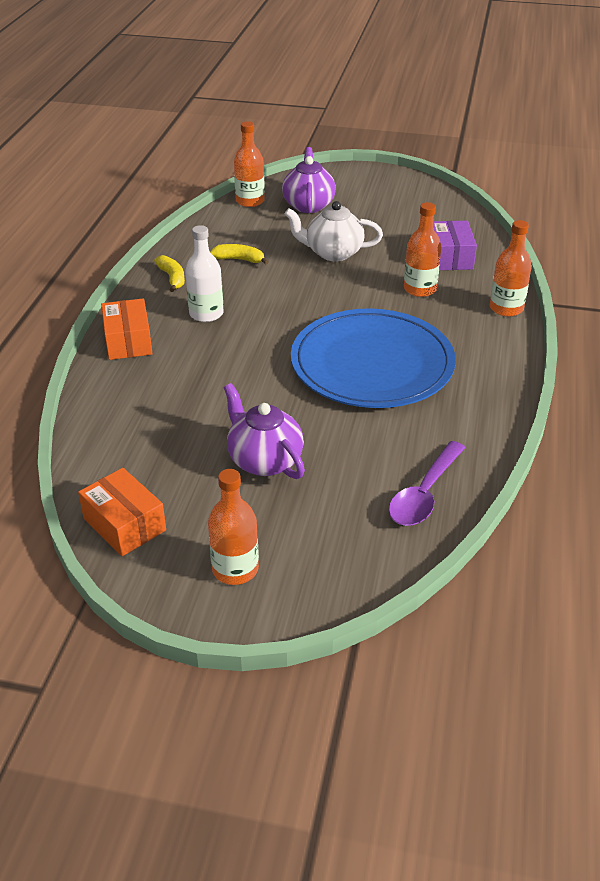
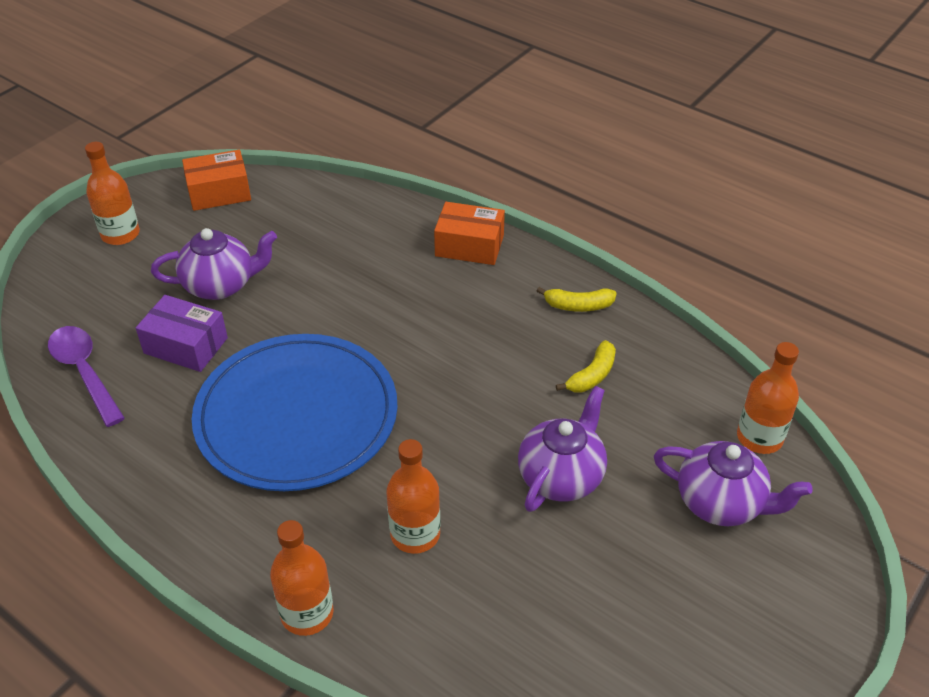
camera: 115 degrees right, 5 degrees up
(206, 314) = (484, 313): white bottle -> none
(333, 253) = (561, 477): white teapot -> purple teapot
(450, 257) = (476, 616): purple box -> purple box (186, 345)

